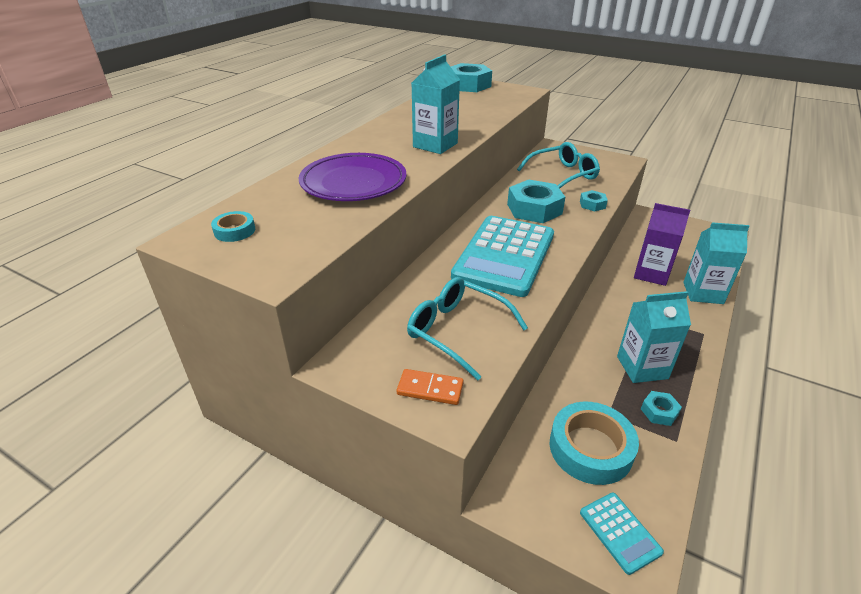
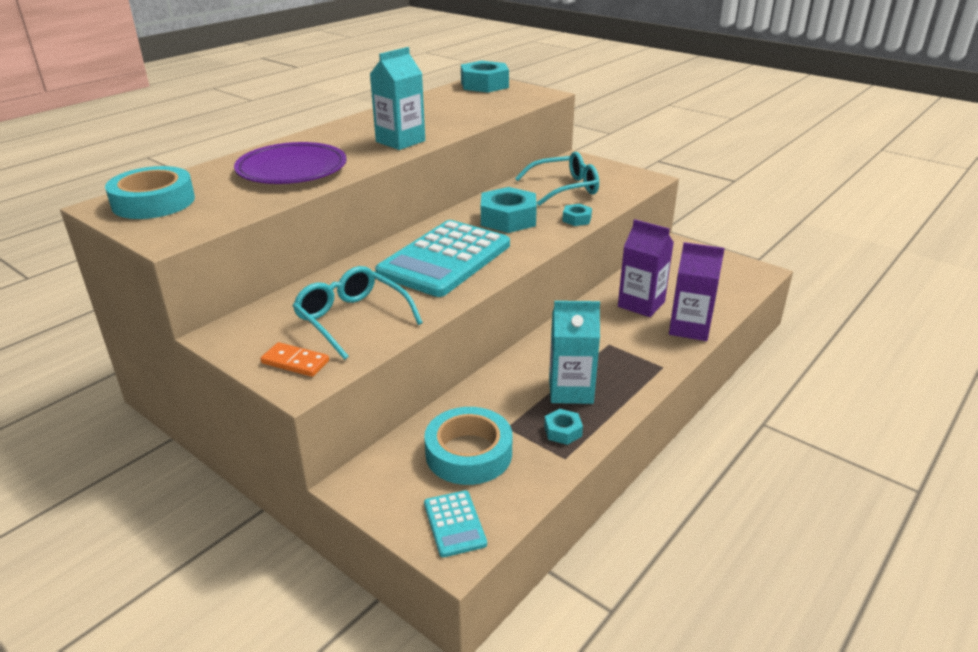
camera: 10 degrees right, 5 degrees down
(234, 231) = (153, 202): turquoise tape -> turquoise tape, size x2.03
(703, 293) = (689, 328): turquoise carton -> purple carton

